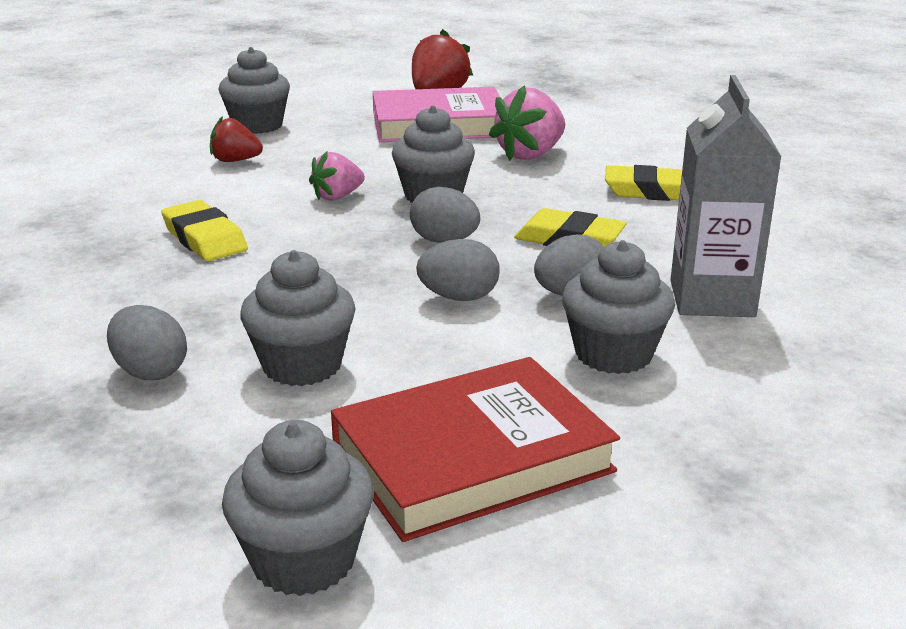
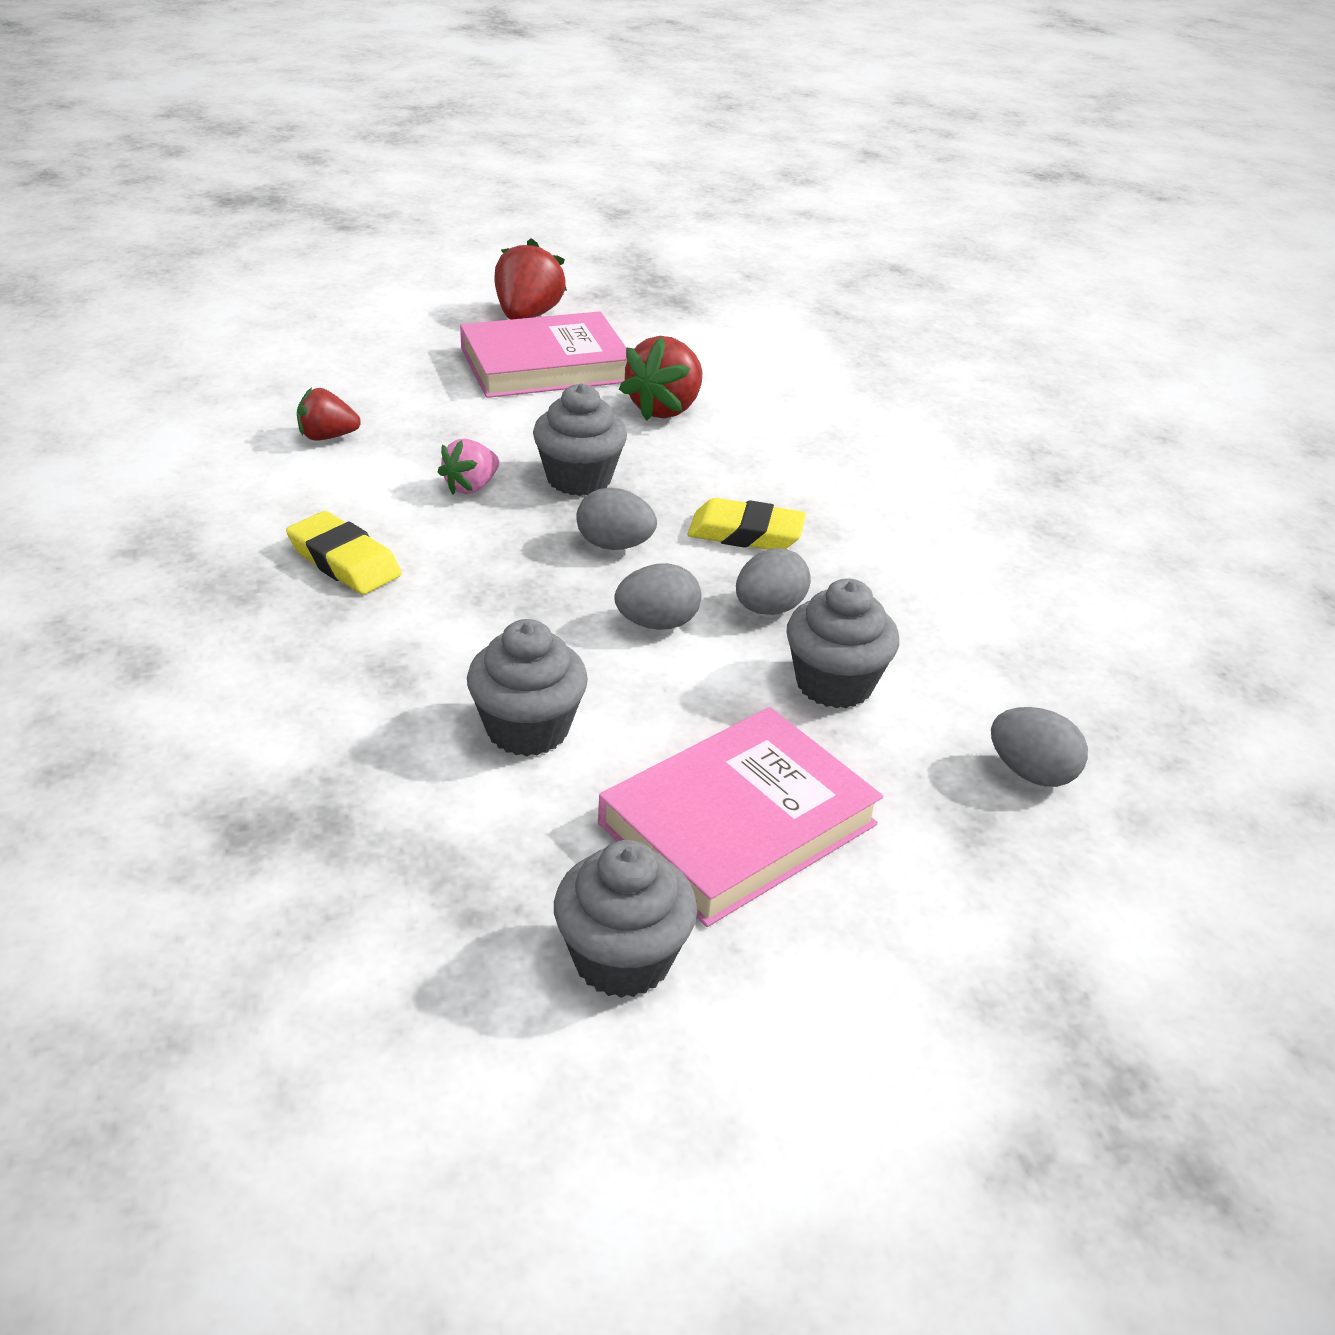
camera: 15 degrees left, 10 degrees up
(150, 372) = (368, 753): grey egg -> grey egg (1031, 773)
(257, 126) = (329, 377): grey cupcake -> none
(471, 457) = (737, 823): red book -> pink book
(530, 154) = (665, 409): pink strawberry -> red strawberry
(651, 191) = (811, 458): yellow eraser -> none
(712, 299) = (910, 604): grey carton -> none

